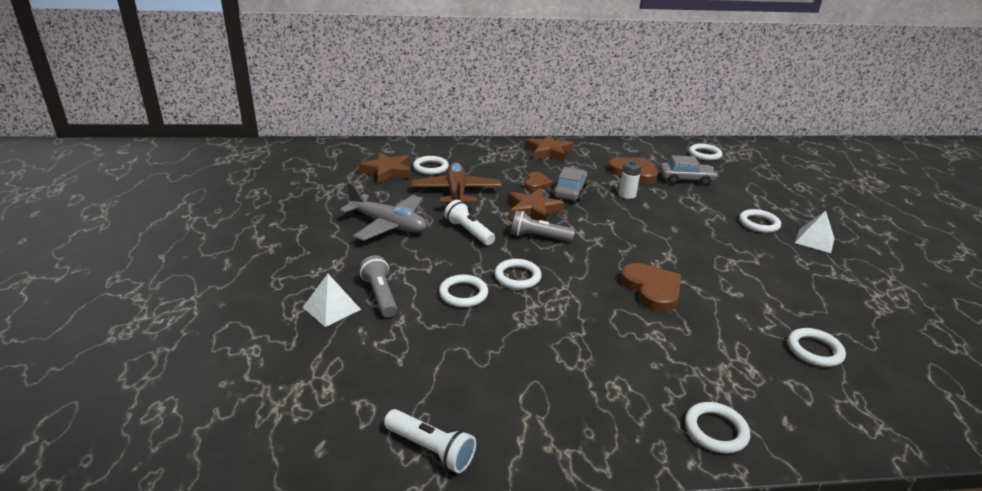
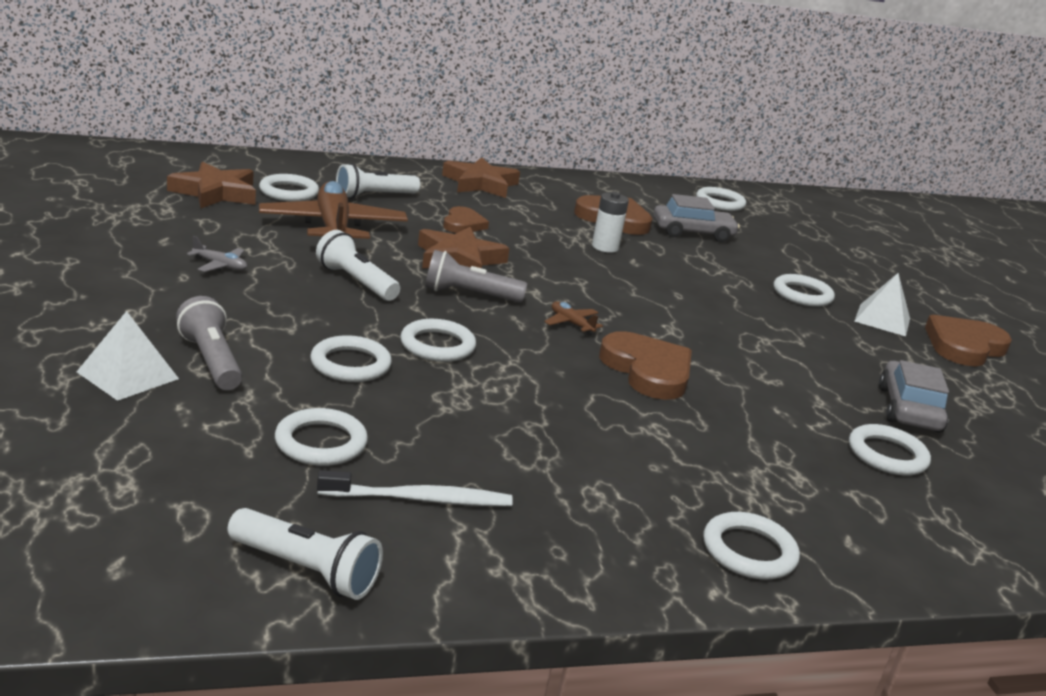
camera: 10 degrees left, 5 degrees down
(388, 225) = (220, 265): grey plane -> grey plane, size x0.41
(443, 353) = (321, 443): none -> white ring
(482, 166) = (374, 196): none -> white flashlight
(503, 394) = (421, 499): none -> white toothbrush
(570, 191) = (516, 238): grey car -> grey car (908, 409)
(603, 255) = (571, 323): none -> brown plane
(873, 259) = (964, 346): none -> brown heart

